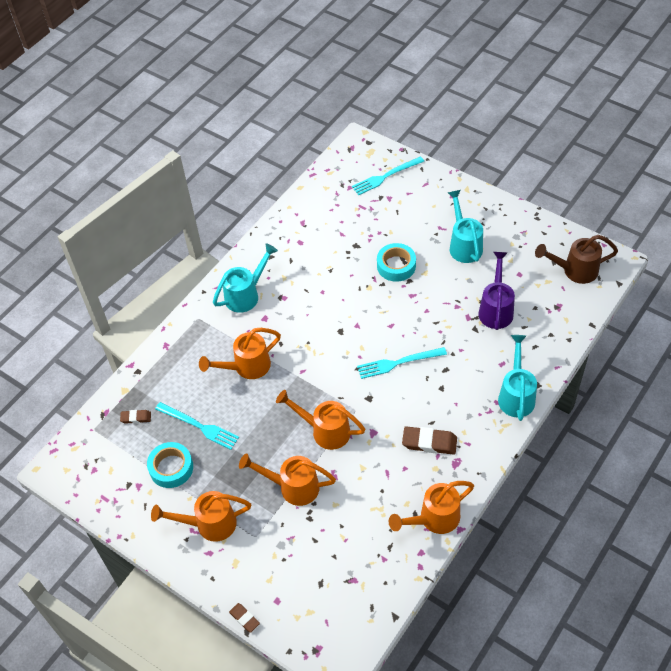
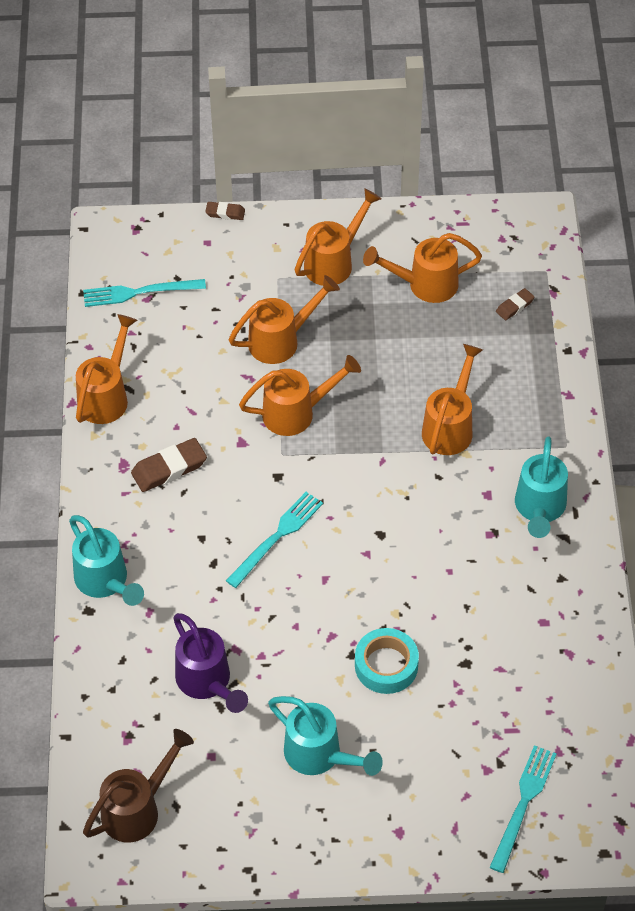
camera: 140 degrees right, 0 degrees up
(171, 468) = (425, 285): turquoise tape -> orange watering can
(199, 426) = (438, 338): turquoise fork -> turquoise fork (139, 292)

